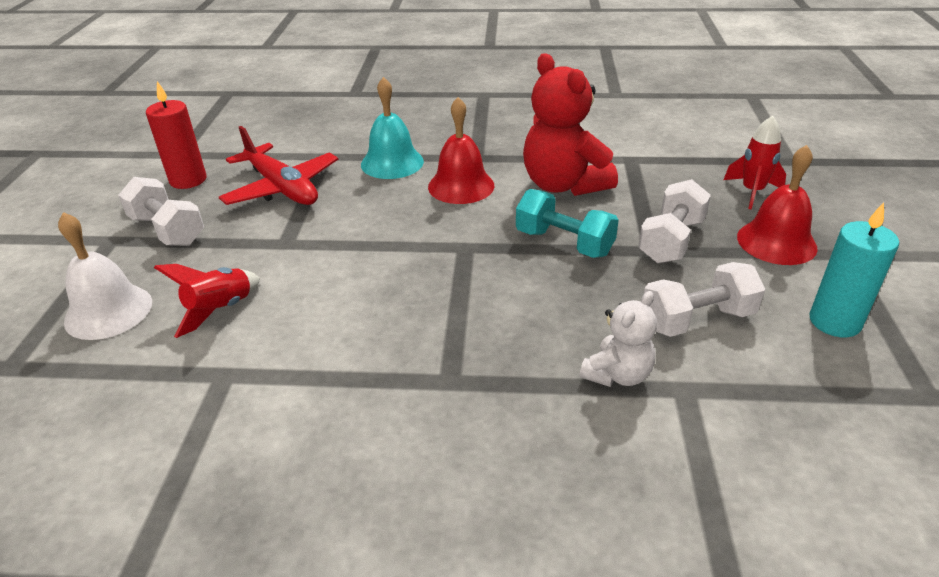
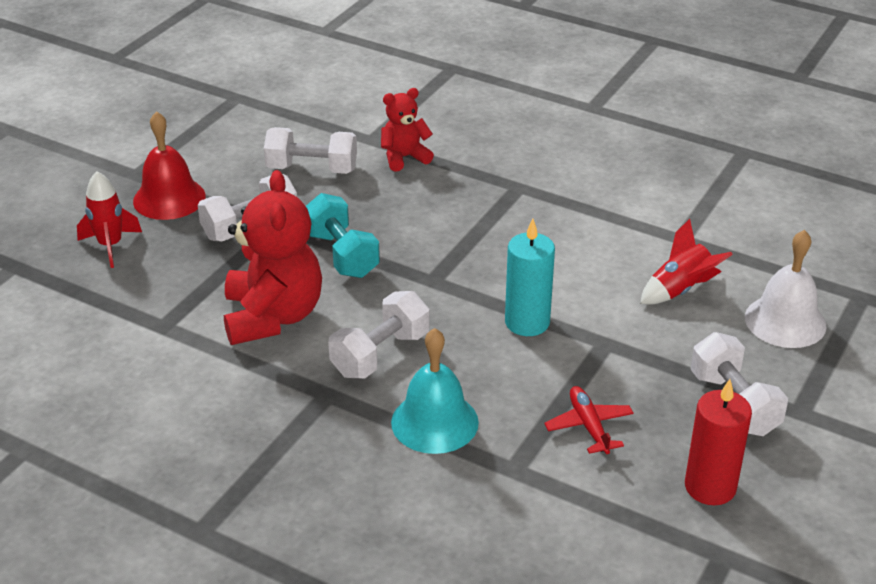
camera: 155 degrees left, 0 degrees up
(282, 188) = (588, 426): red plane -> red plane, size x0.55
(461, 186) = (380, 354): red bell -> white dumbbell
(617, 374) = (404, 157): white teddy bear -> red teddy bear
(834, 321) = (223, 141): turquoise candle -> turquoise candle (527, 322)

